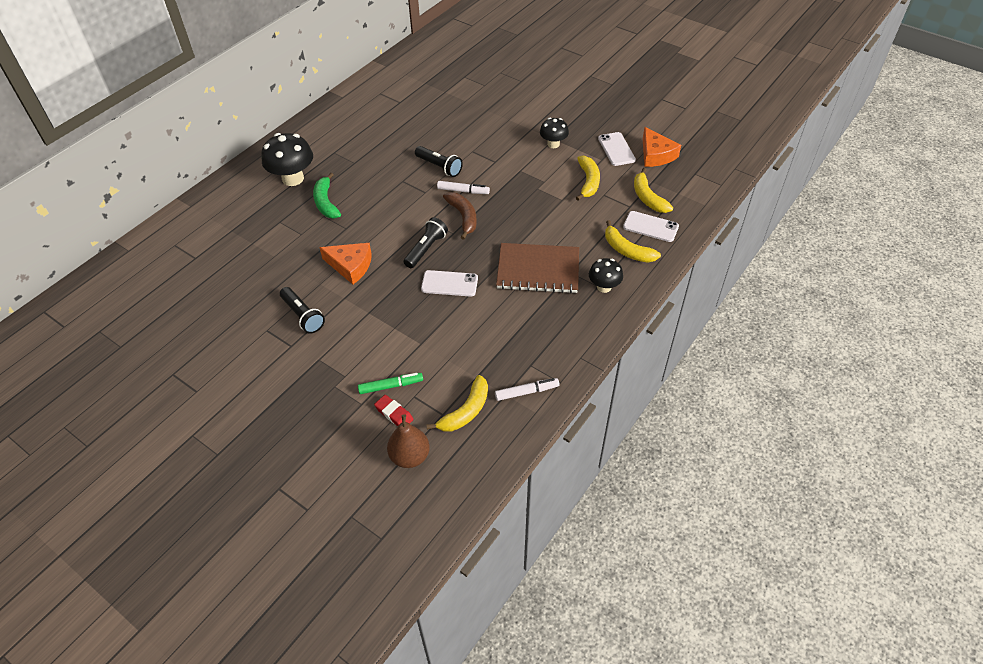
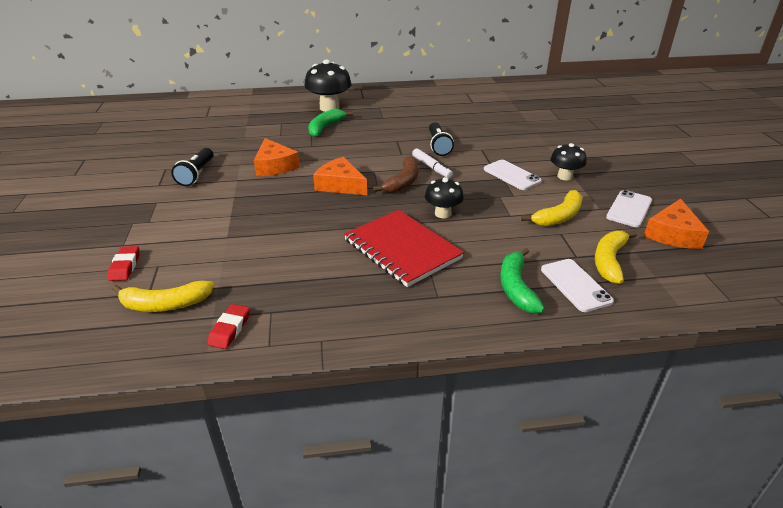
camera: 45 degrees right, 15 degrees down
(391, 386) = (158, 248): green marker -> none
(410, 456) = (76, 302): brown pear -> none
(426, 249) = (340, 185): black flashlight -> orange cheese
(449, 284) = (317, 214): white phone -> white phone (511, 175)
(526, 392) = (230, 329): white marker -> red eraser
(538, 270) = (402, 249): brown notebook -> red notebook
(604, 287) = (442, 301): black mushroom -> black mushroom (443, 213)
(626, 250) = (516, 287): yellow banana -> green banana

